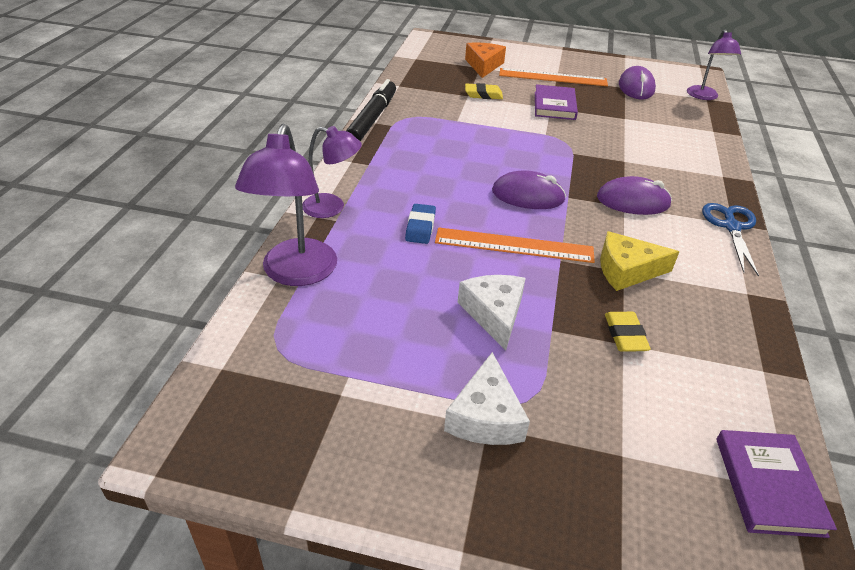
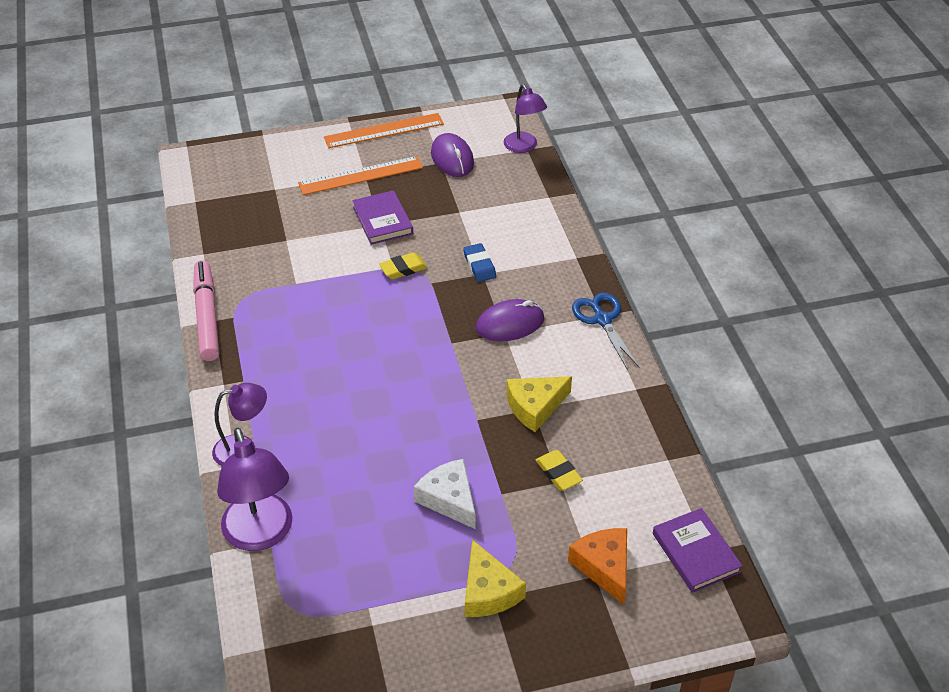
camera: 25 degrees left, 5 degrees up
(372, 119) = (207, 316): black marker -> pink marker
(420, 227) = (338, 436): blue eraser -> blue eraser (479, 265)
(483, 65) = (277, 184): orange cheese -> orange cheese (604, 566)
(483, 95) = (302, 233): yellow eraser -> yellow eraser (403, 269)
(485, 416) = (488, 591): white cheese -> yellow cheese
(514, 245) = (431, 421): orange ruler -> orange ruler (384, 130)
(528, 196) = (415, 357): purple mouse -> none

